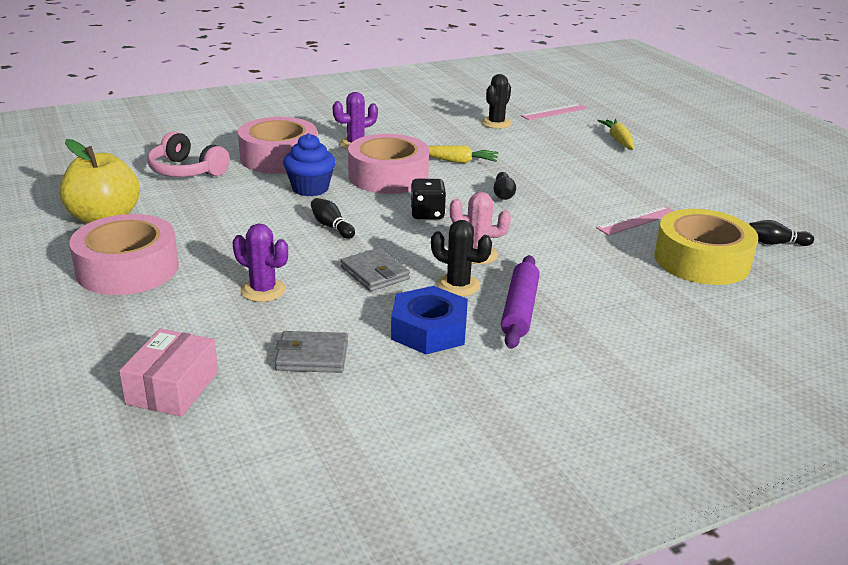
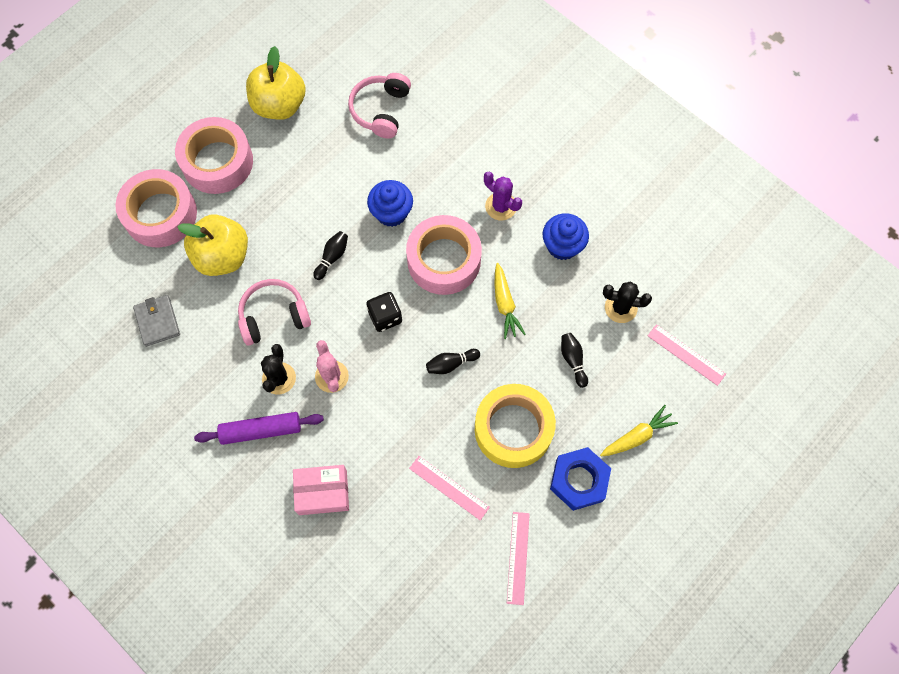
camera: 70 degrees right, 40 degrees up
(173, 388) = (100, 263): pink box -> pink box (322, 492)
(263, 290) = (222, 256): purple cactus -> yellow apple
(279, 157) = (440, 161): pink tape -> pink tape (160, 214)
(375, 273) = (274, 316): grey wallet -> pink headphones
(419, 130) = (562, 246): none -> blue cupcake
(429, 330) = (212, 379): blue nut -> blue nut (579, 480)
(701, 260) = (394, 552): yellow tape -> yellow tape (513, 429)
(720, 205) = (518, 557): none -> pink ruler
(775, 243) = (455, 614): black bowling pin -> black bowling pin (573, 360)

